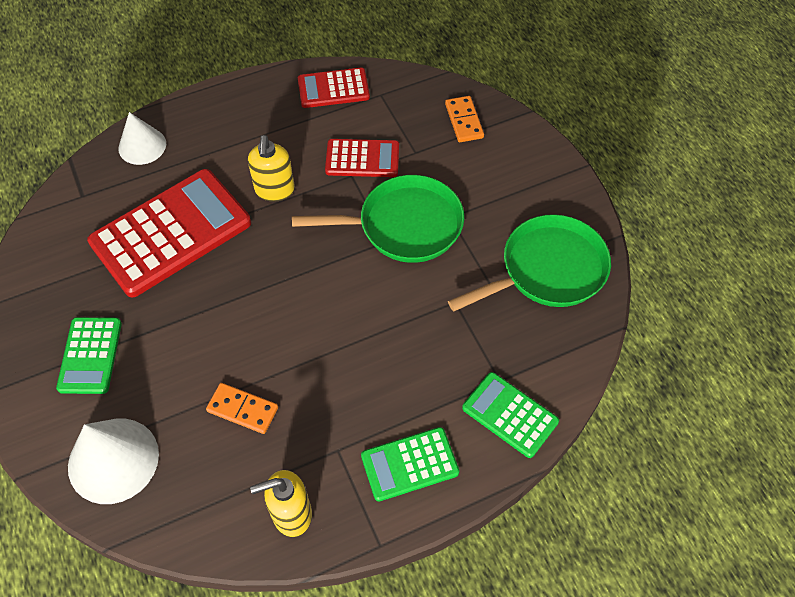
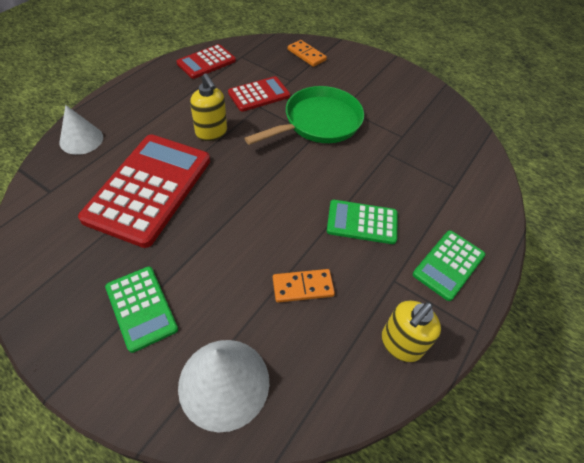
camera: 35 degrees left, 5 degrees down
(510, 415) = (479, 204): green calculator -> green calculator (362, 222)
(547, 270) = (425, 115): green pan -> none

